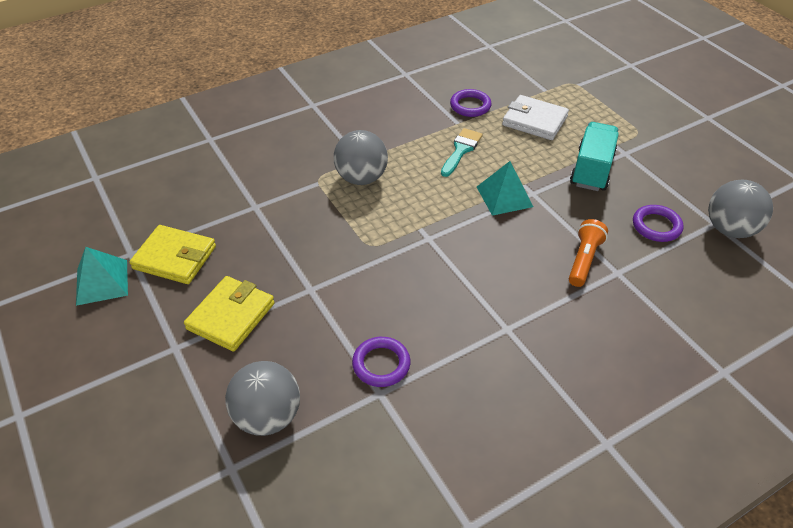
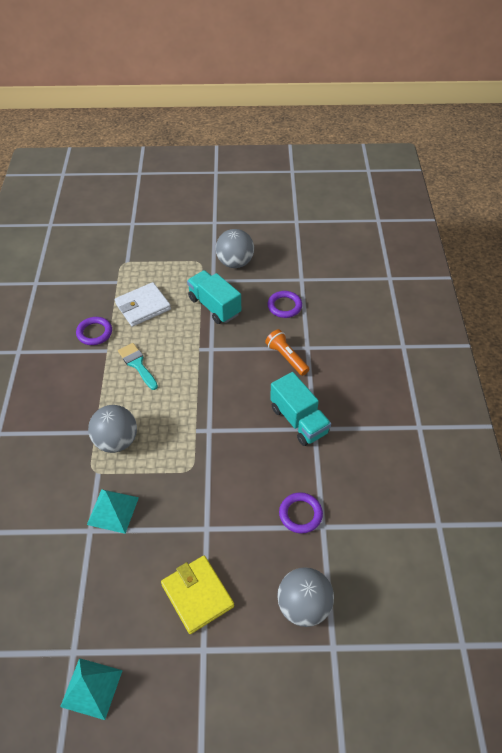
camera: 60 degrees left, 5 degrees up
(175, 258) = (105, 616): yellow wallet -> none
(504, 196) = (202, 366): turquoise pyramid -> turquoise pyramid (113, 511)
(506, 309) = (299, 420): none -> turquoise truck
(730, 229) = (310, 276): grey ball -> grey ball (235, 262)

